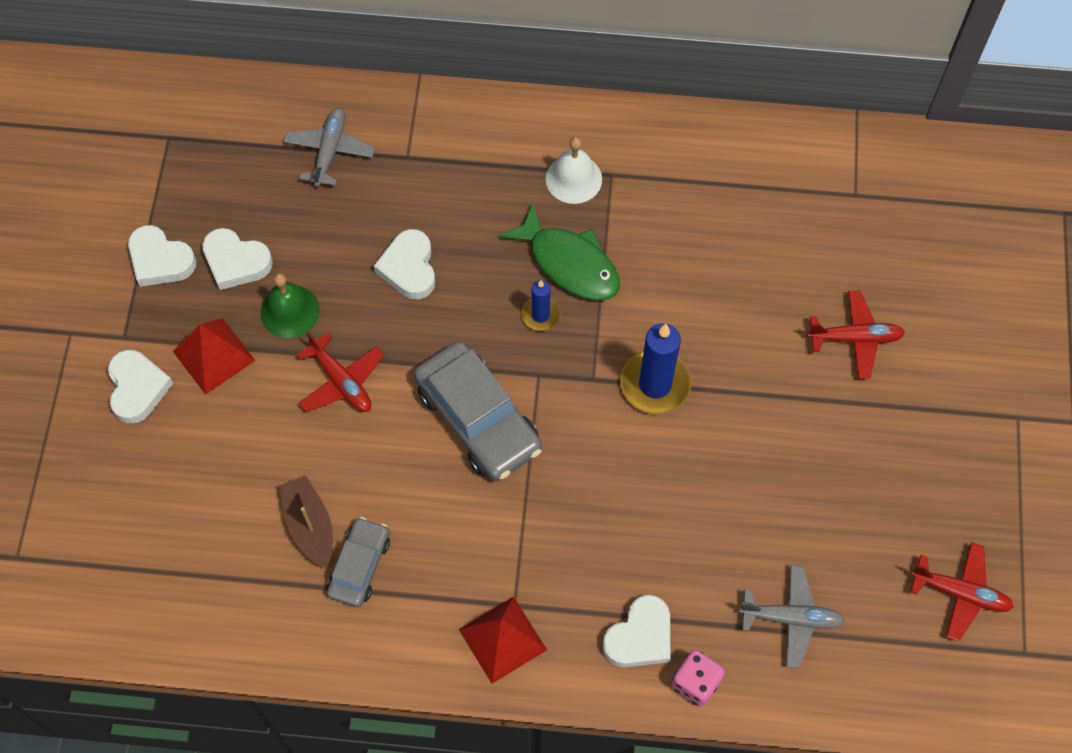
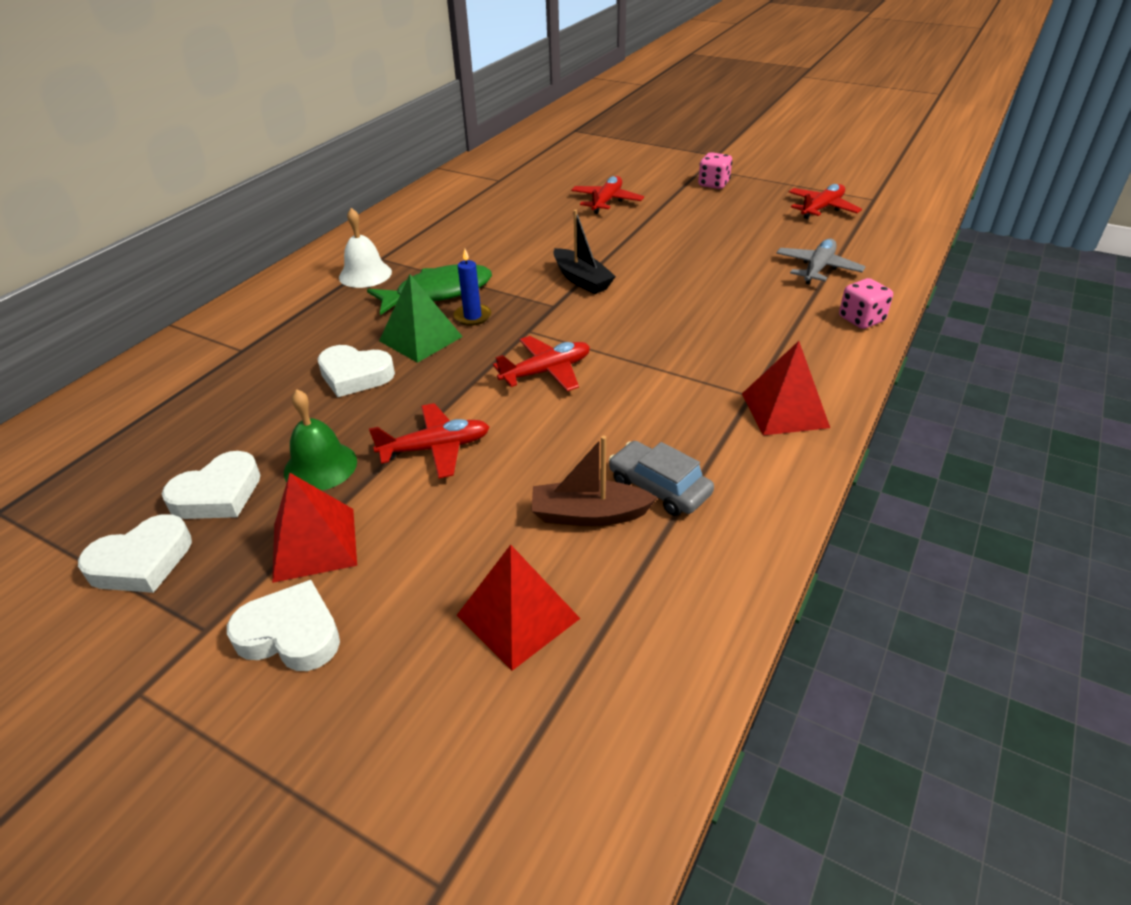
camera: 65 degrees left, 25 degrees down
(198, 518) = (517, 616): none -> red pyramid
(330, 151) = (175, 394): grey plane -> none
(478, 419) = (546, 372): grey car -> red plane
(485, 290) = (421, 338): none -> green pyramid
(640, 636) = (809, 336): white heart -> none
(655, 384) = (582, 280): blue candle -> black boat
(970, 445) = (713, 184): none -> pink dice

